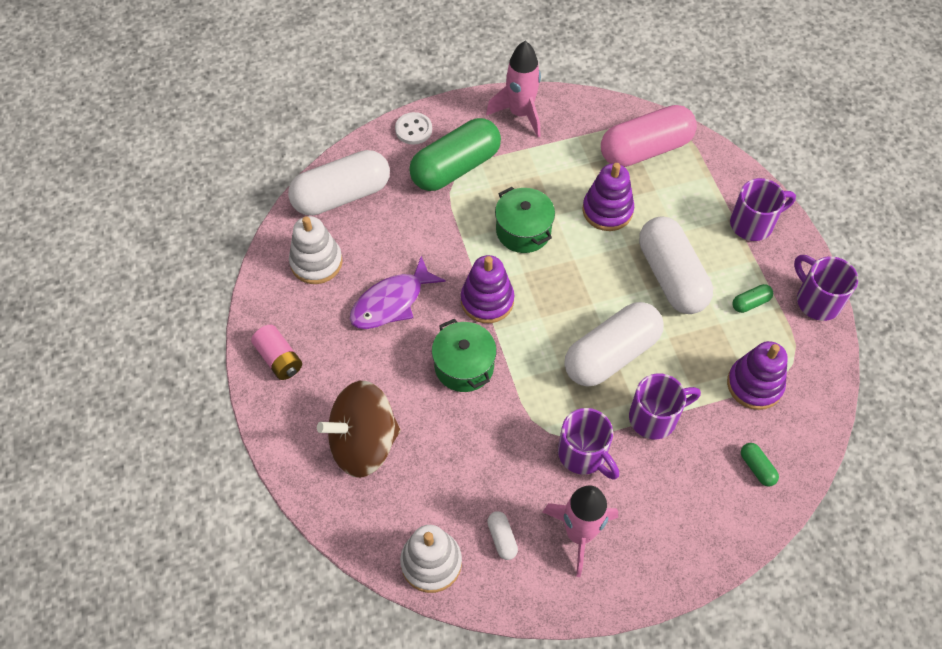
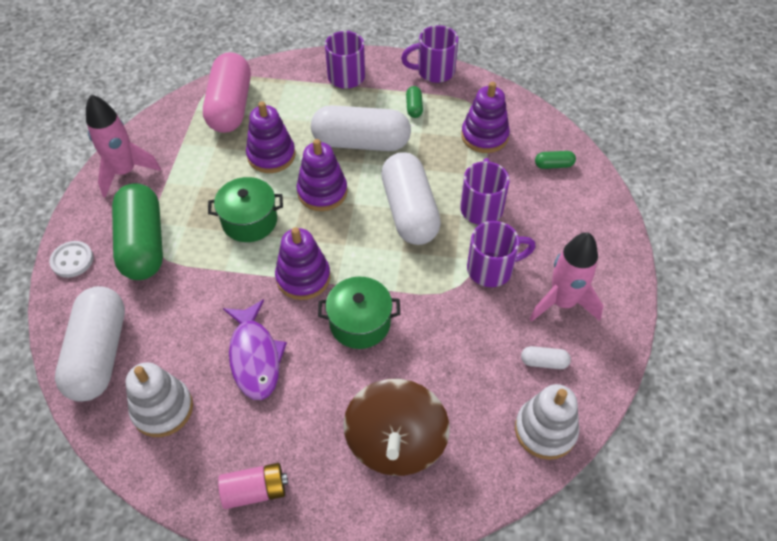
camera: 65 degrees left, 5 degrees down
(590, 271) = (322, 192): none -> purple stacking toy

